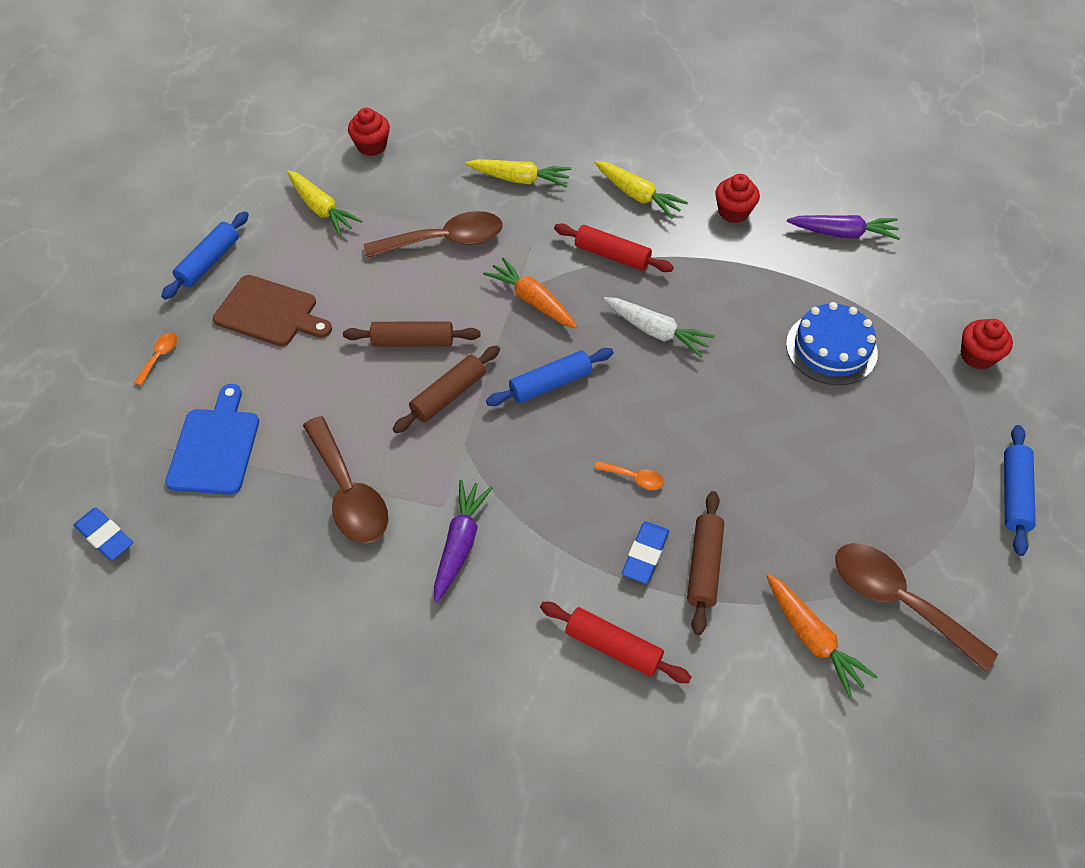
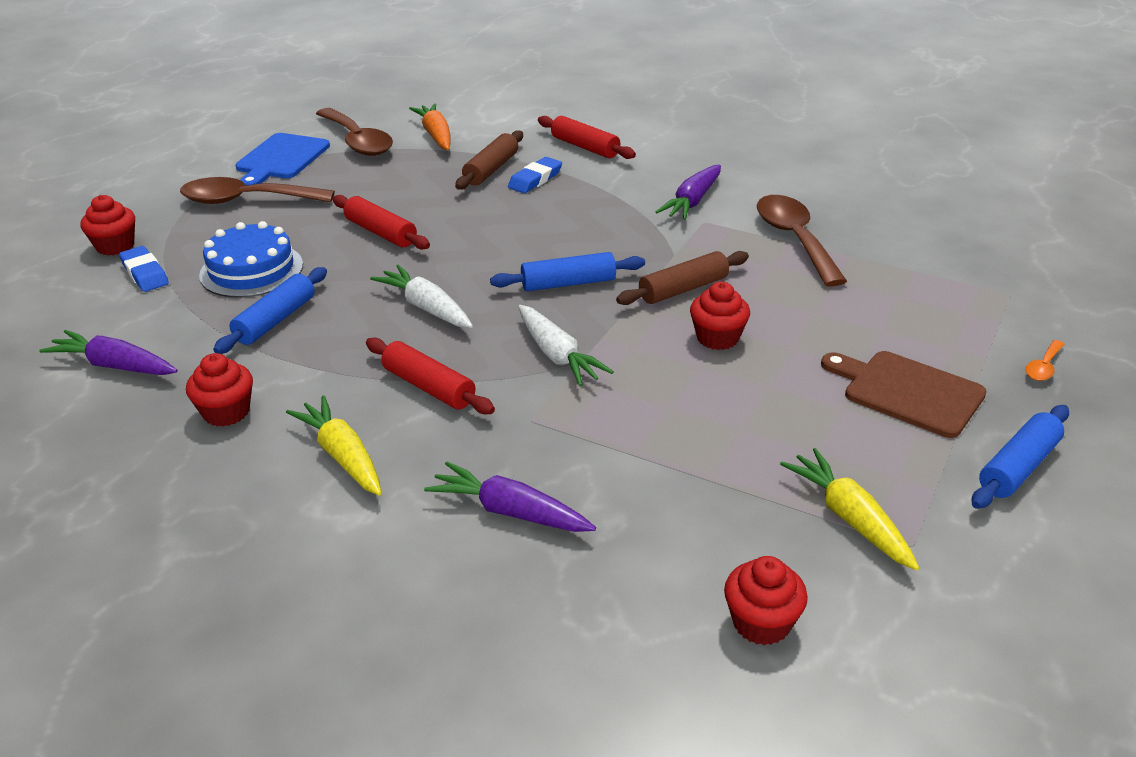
camera: 165 degrees left, 20 degrees down
(105, 536) = (1033, 242): blue eraser -> blue eraser (145, 273)
(215, 446) = (942, 284): blue cutting board -> blue cutting board (281, 159)
(413, 341) = (717, 338): brown rolling pin -> red cupcake
(445, 240) = (654, 440): brown spoon -> brown spoon (246, 200)
(520, 179) = (510, 512): yellow carrot -> purple carrot
(532, 300) = (557, 355): orange carrot -> white carrot
(634, 478) = (518, 216): orange spoon -> none
(754, 423) = (381, 232): none -> red rolling pin
(1014, 494) = (205, 171): blue rolling pin -> blue rolling pin (275, 320)

